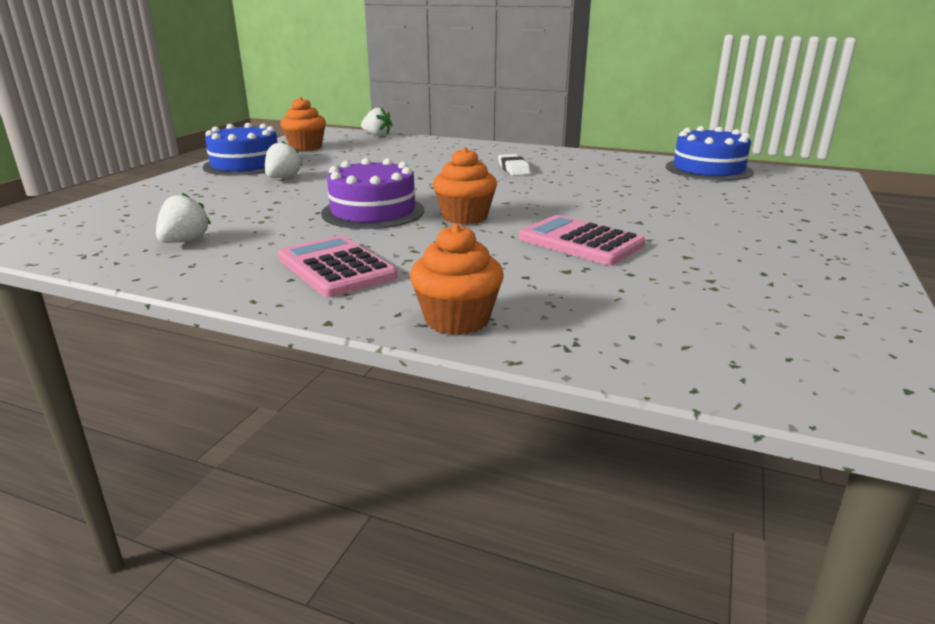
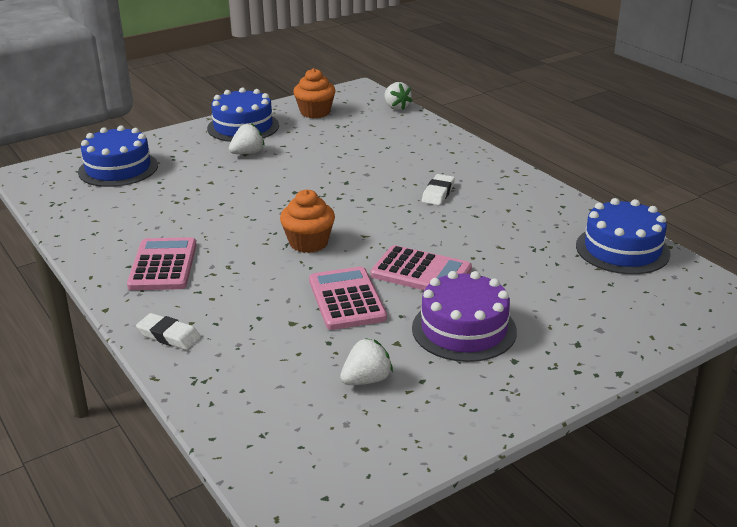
camera: 35 degrees right, 5 degrees up
(138, 213) = (118, 169): none -> blue cake
(185, 241) = (113, 208): white strawberry -> white strawberry (366, 380)
(373, 211) = (256, 215): purple cake -> purple cake (464, 329)
(457, 320) = (169, 336): orange cupcake -> white eraser
(603, 211) = (421, 272): none -> pink calculator

